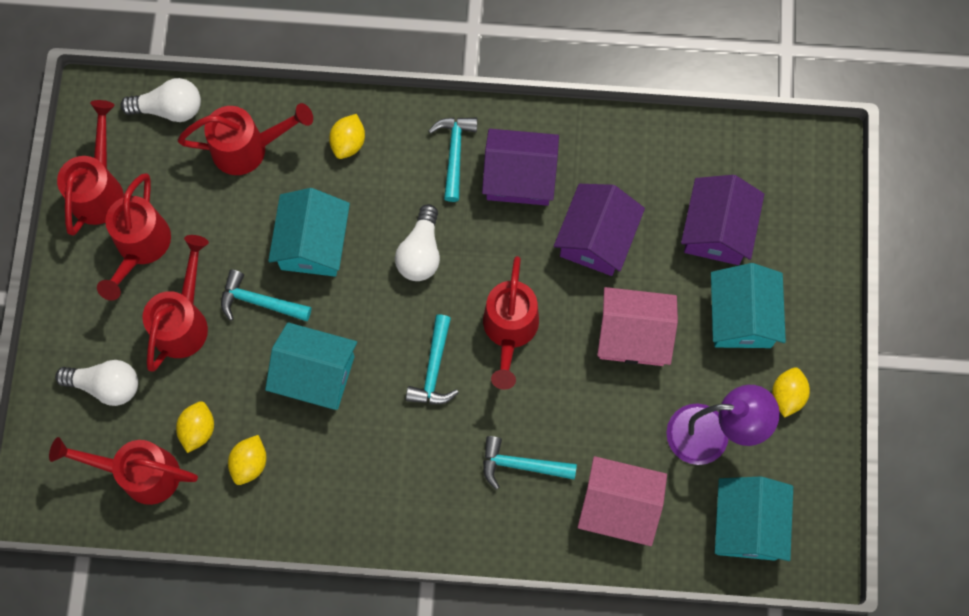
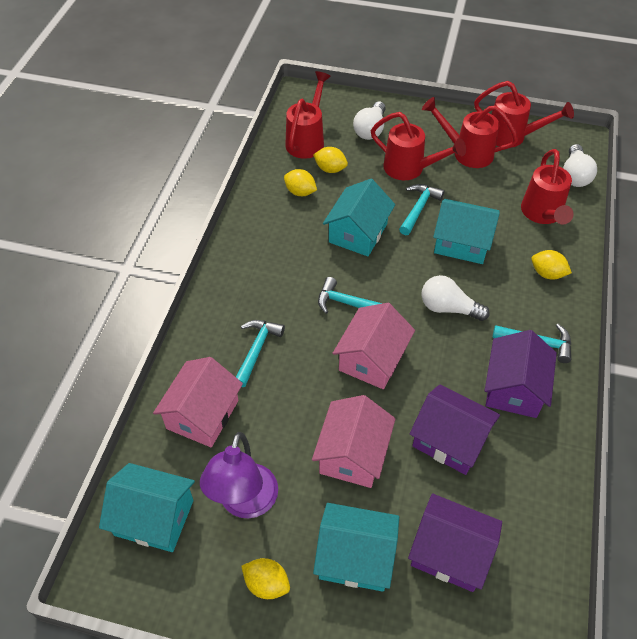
camera: 100 degrees right, 20 degrees down
(509, 331) = (372, 359): red watering can -> pink house

